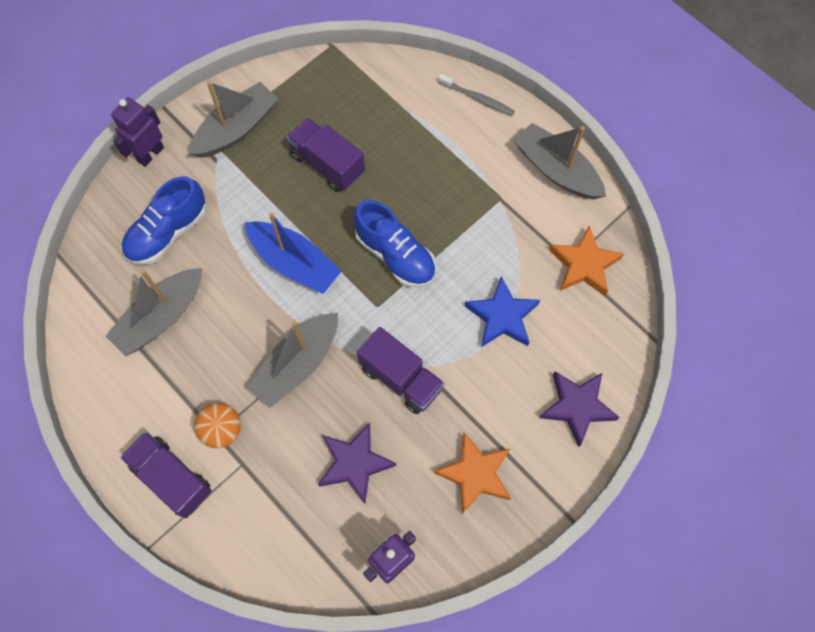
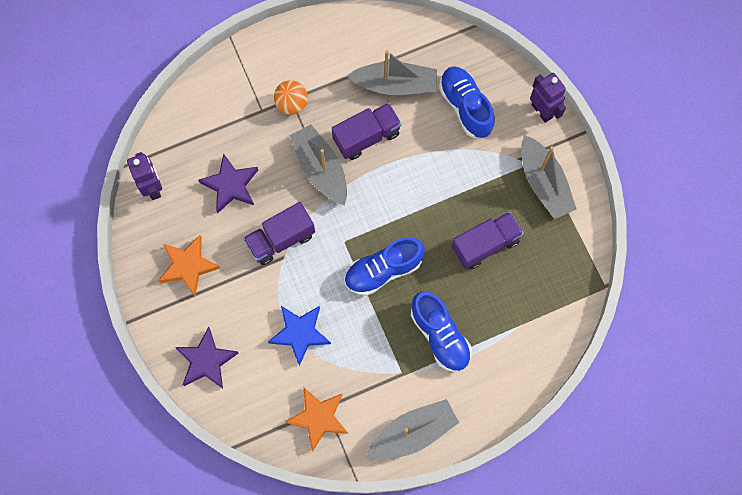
camera: 110 degrees right, 5 degrees up
(161, 317) = (395, 85): grey boat -> grey boat turned 120 degrees clockwise
(172, 478) = (270, 62): purple truck -> purple truck (366, 137)
(294, 263) = (405, 192): blue boat -> none
(445, 176) = (440, 336): none -> blue shoe
(477, 98) = (507, 393): grey toothbrush -> none

